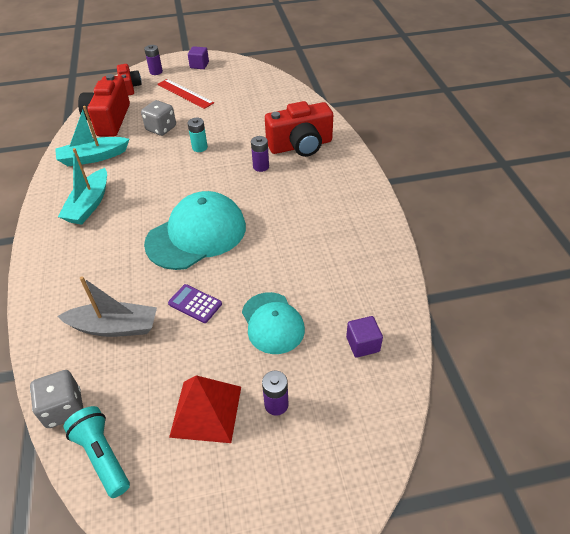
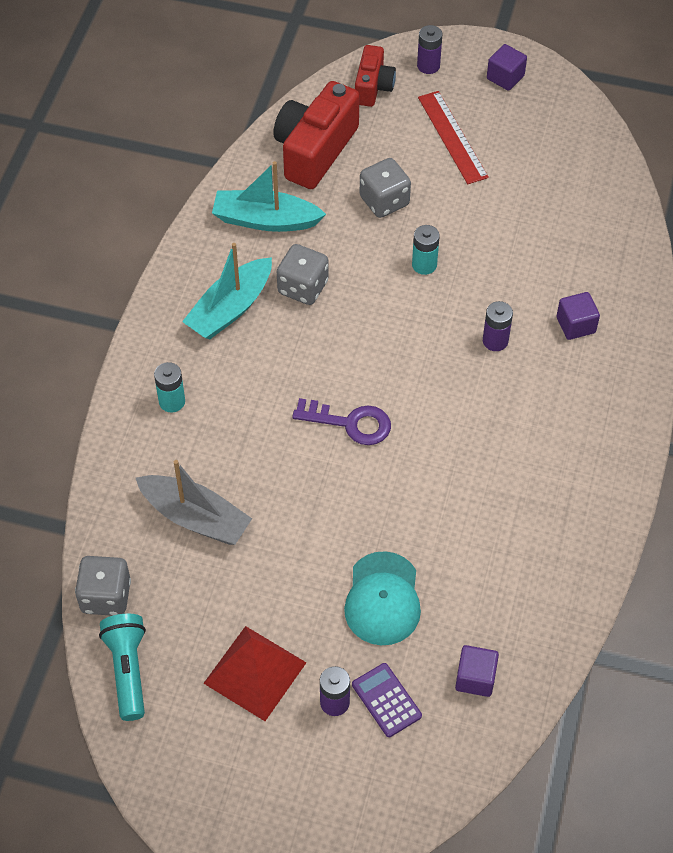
camera: 25 degrees right, 10 degrees up
(69, 266) = (172, 401): none -> turquoise battery
(131, 180) = (303, 287): none -> grey dice
(195, 304) = (302, 529): purple calculator -> purple calculator (386, 700)
(196, 234) = (350, 423): turquoise cap -> purple key
(300, 146) = (575, 325): red camera -> purple cube

